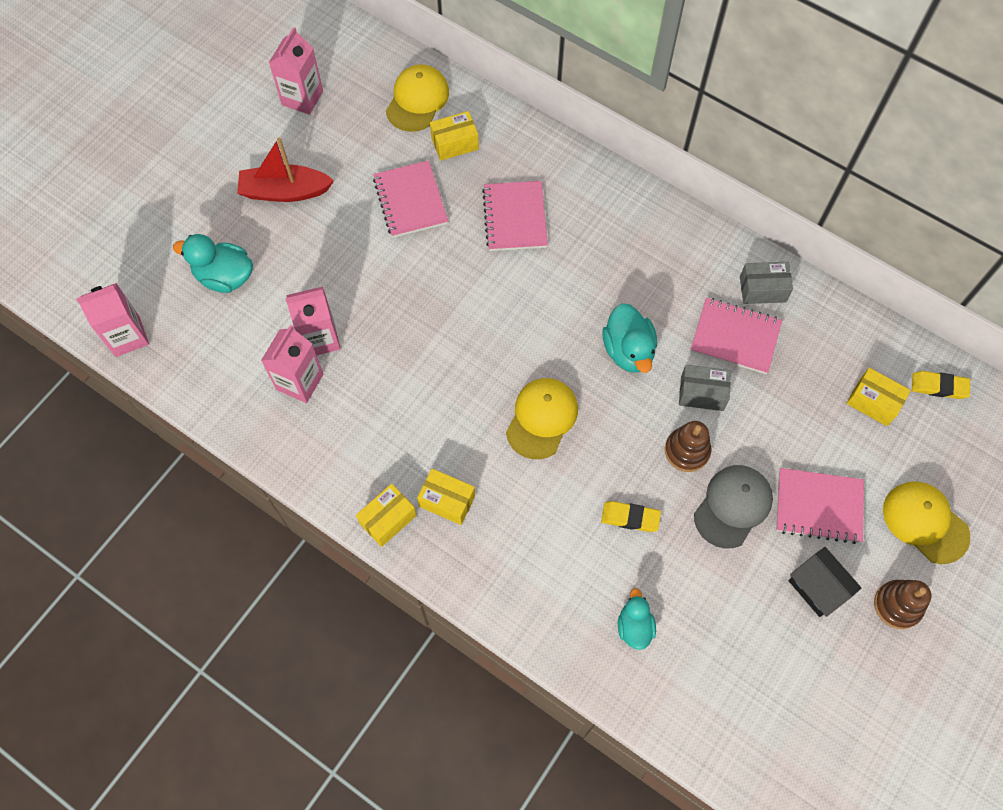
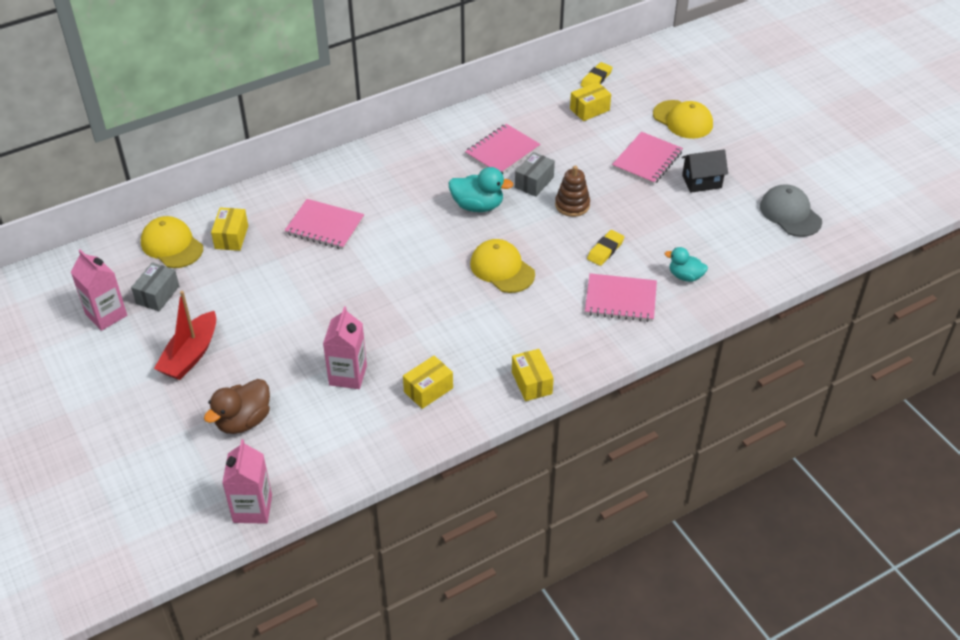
camera: 65 degrees left, 20 degrees down
(225, 277) = (243, 421): turquoise duck -> brown duck
(299, 382) = (378, 400): pink carton -> none
(410, 201) = (263, 280): pink notebook -> pink notebook (620, 300)
(447, 501) = (536, 343): yellow box -> yellow box (428, 390)
(733, 506) = (625, 198): grey cap -> grey cap (790, 213)
(762, 289) = (475, 126): grey box -> grey box (157, 295)
(897, 605) = (730, 152): brown stacking toy -> none
(925, 522) = (683, 120): yellow cap -> yellow cap turned 120 degrees counterclockwise

